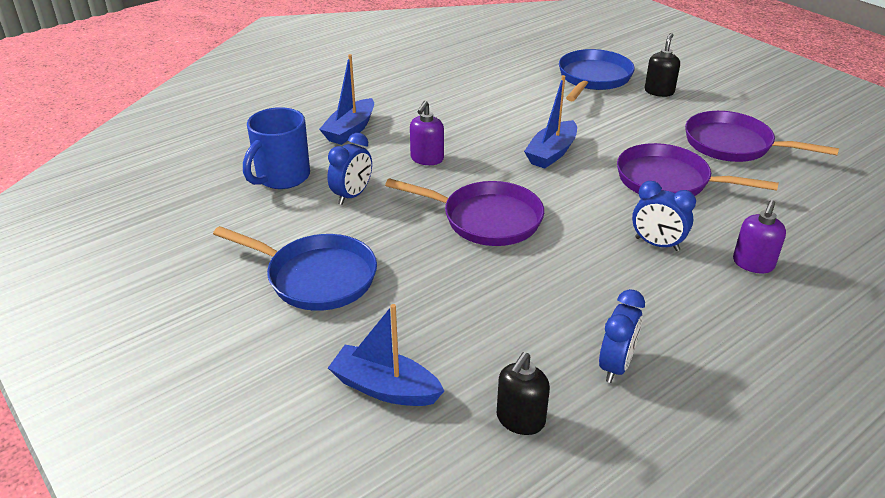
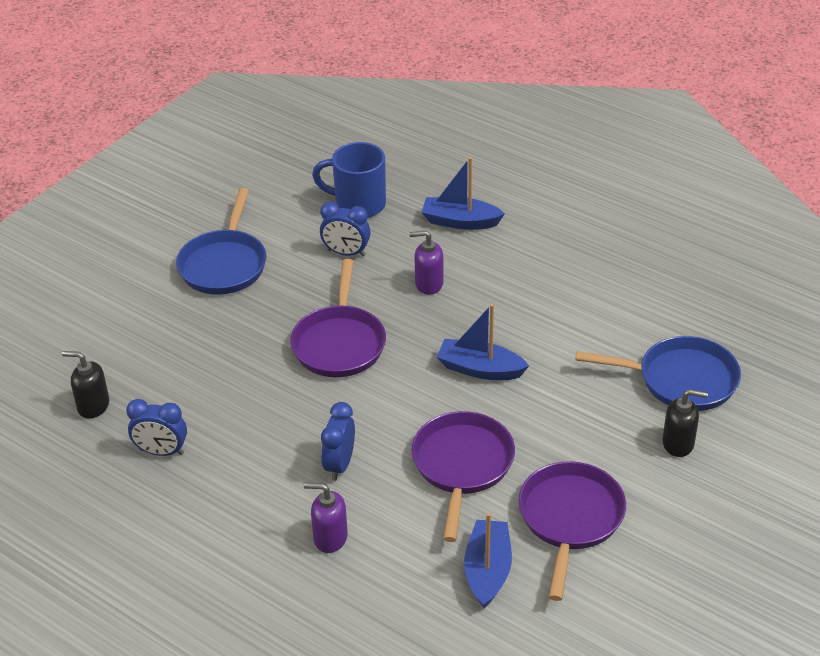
camera: 75 degrees right, 5 degrees up
(385, 388) = (111, 331): blue boat -> blue boat (487, 570)

